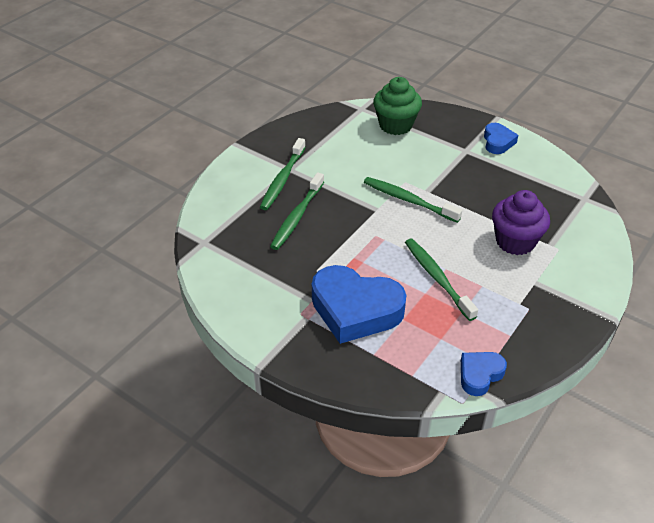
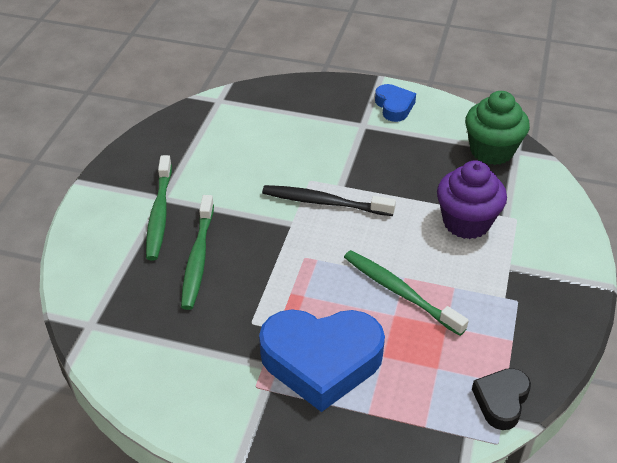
camera: 20 degrees left, 0 degrees up
(395, 125) = (269, 112): green cupcake -> green cupcake (491, 151)
(408, 200) = (324, 202): green toothbrush -> black toothbrush
(480, 375) = (501, 401): blue heart -> black heart

